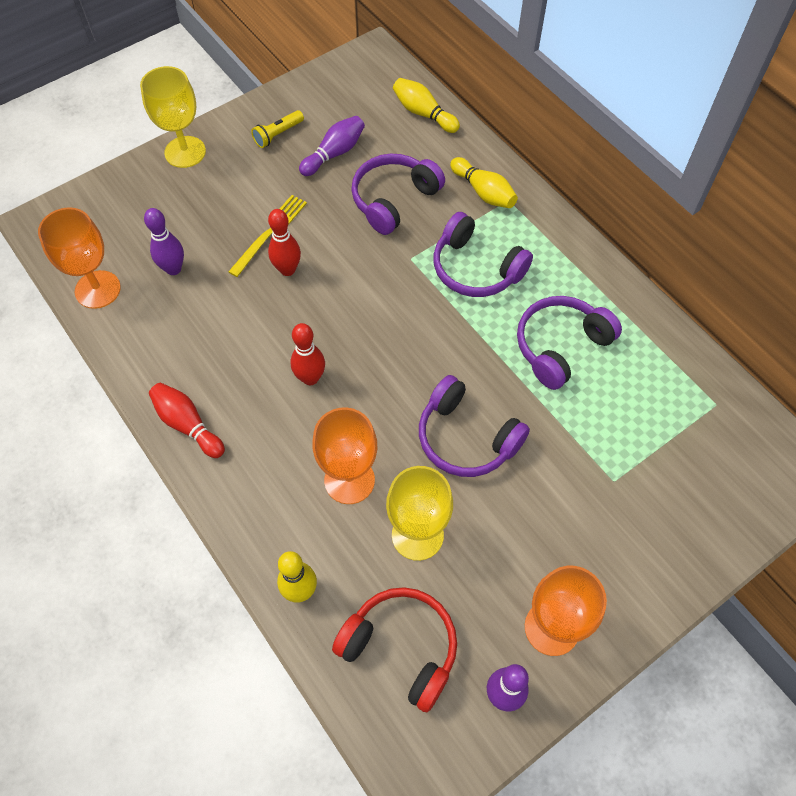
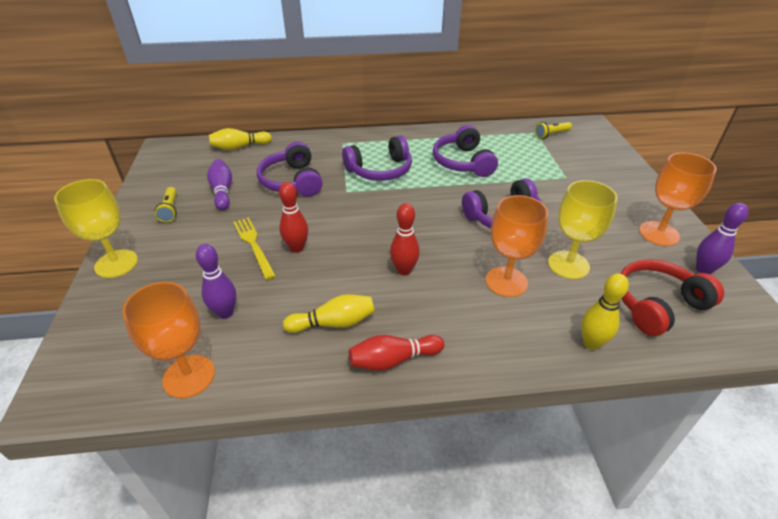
camera: 60 degrees left, 20 degrees down
(483, 192) = (326, 148): yellow bowling pin -> yellow bowling pin (334, 323)
(725, 427) = (551, 135): none -> yellow flashlight

